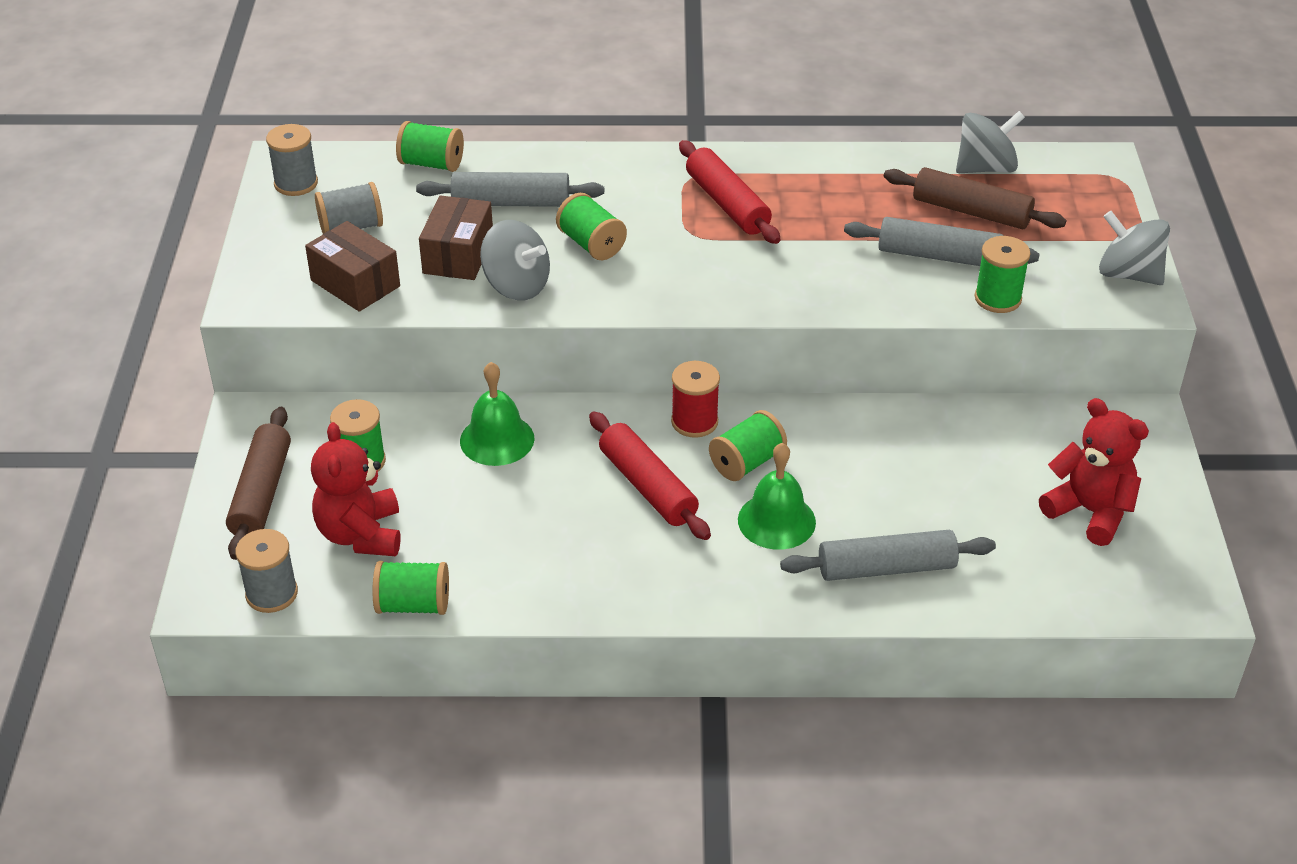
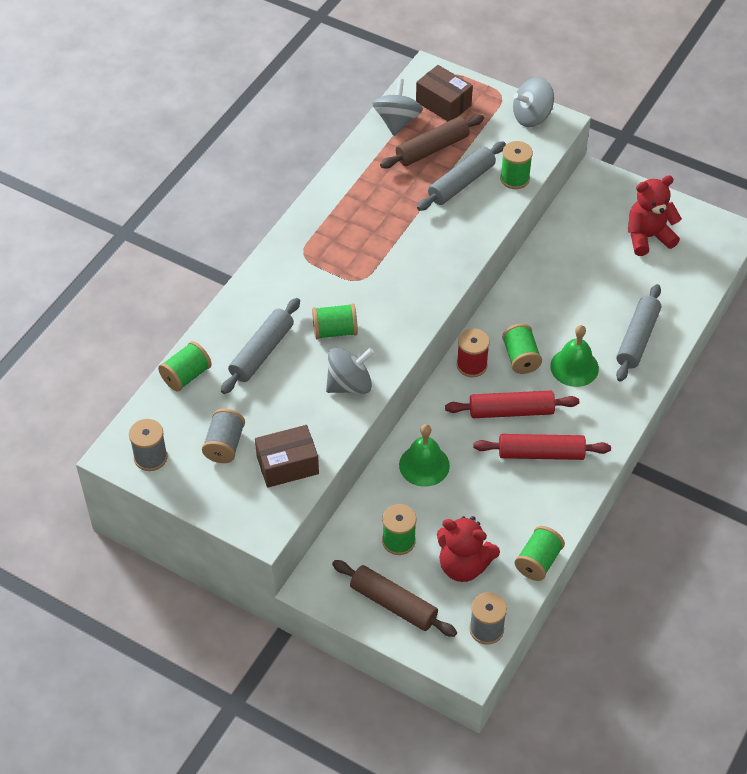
camera: 60 degrees left, 10 degrees up
(458, 255) = (297, 401): brown box -> brown box (443, 103)
(727, 204) = (343, 250): red rolling pin -> red rolling pin (541, 453)

